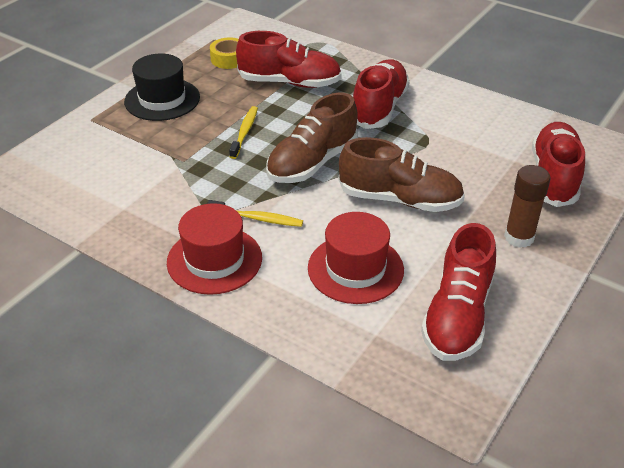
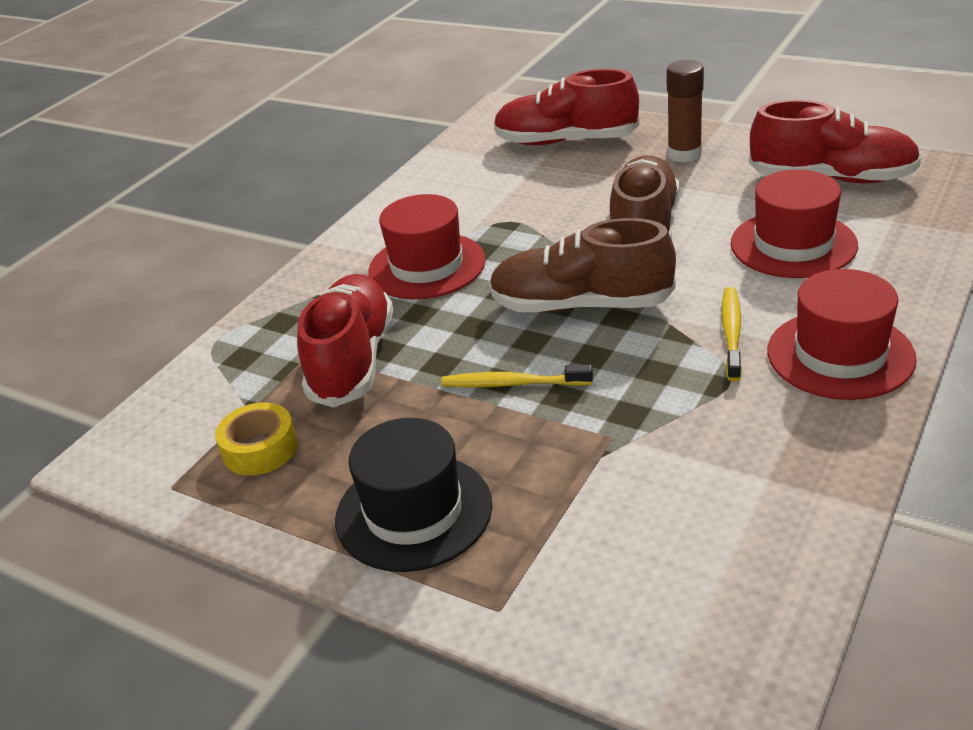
camera: 90 degrees left, 5 degrees down
(312, 162) = (581, 305): brown shoe -> brown shoe turned 150 degrees clockwise
(379, 108) = (427, 266): red shoe -> red hat

